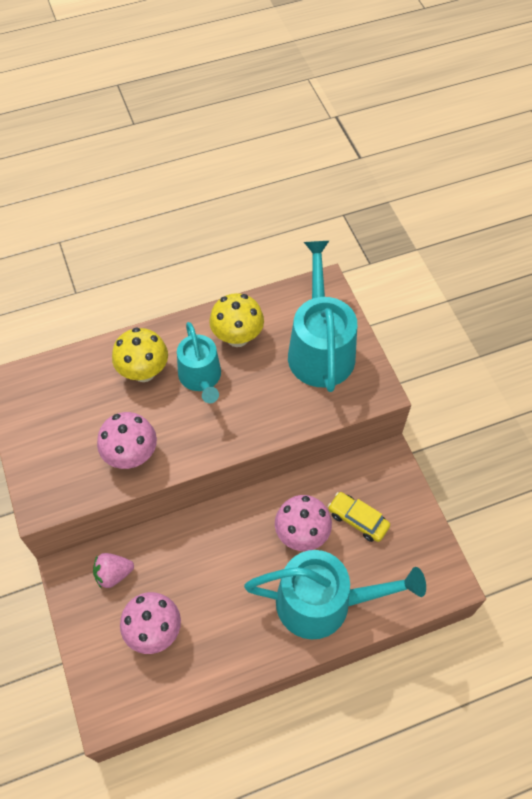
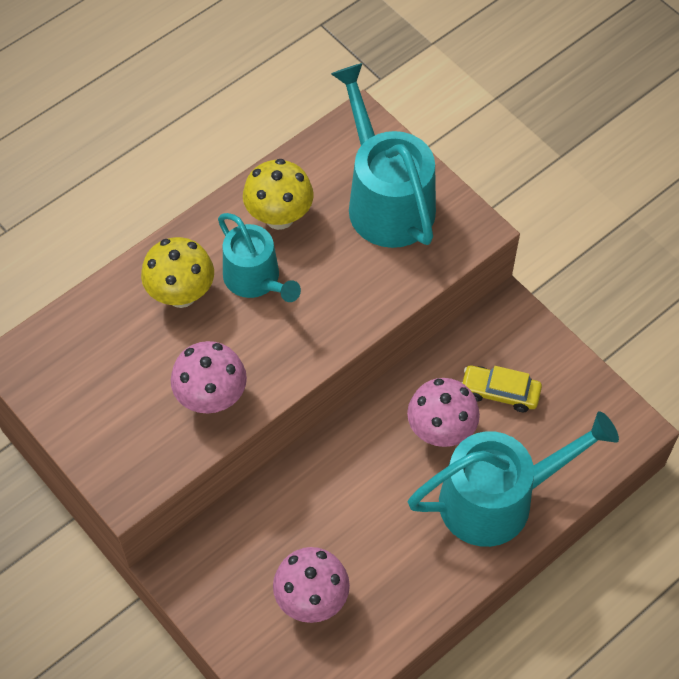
camera: 20 degrees left, 0 degrees up
(113, 574) = (233, 552): pink strawberry -> none

